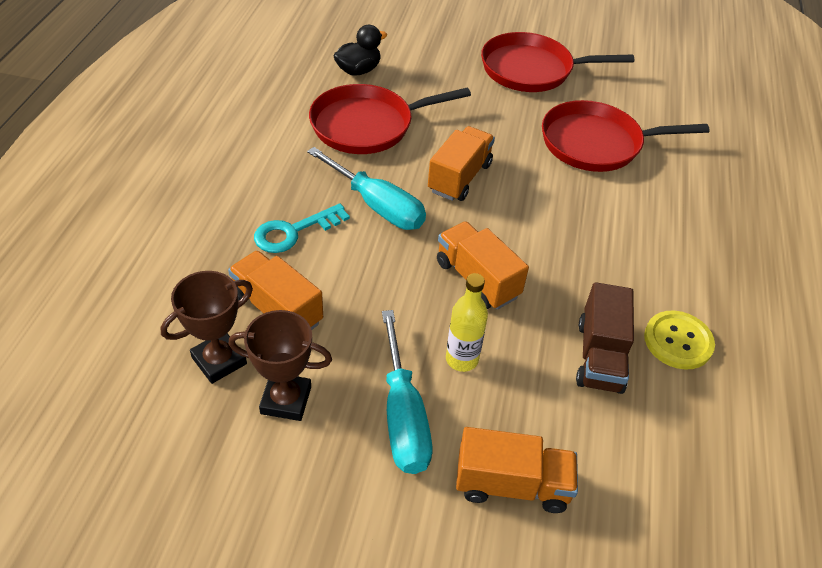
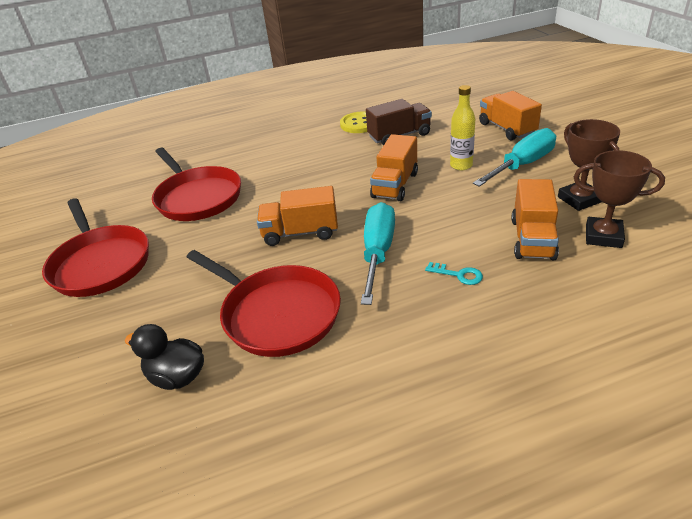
camera: 115 degrees left, 10 degrees down
(294, 232) = (458, 275): turquoise key -> turquoise key, size x0.59

